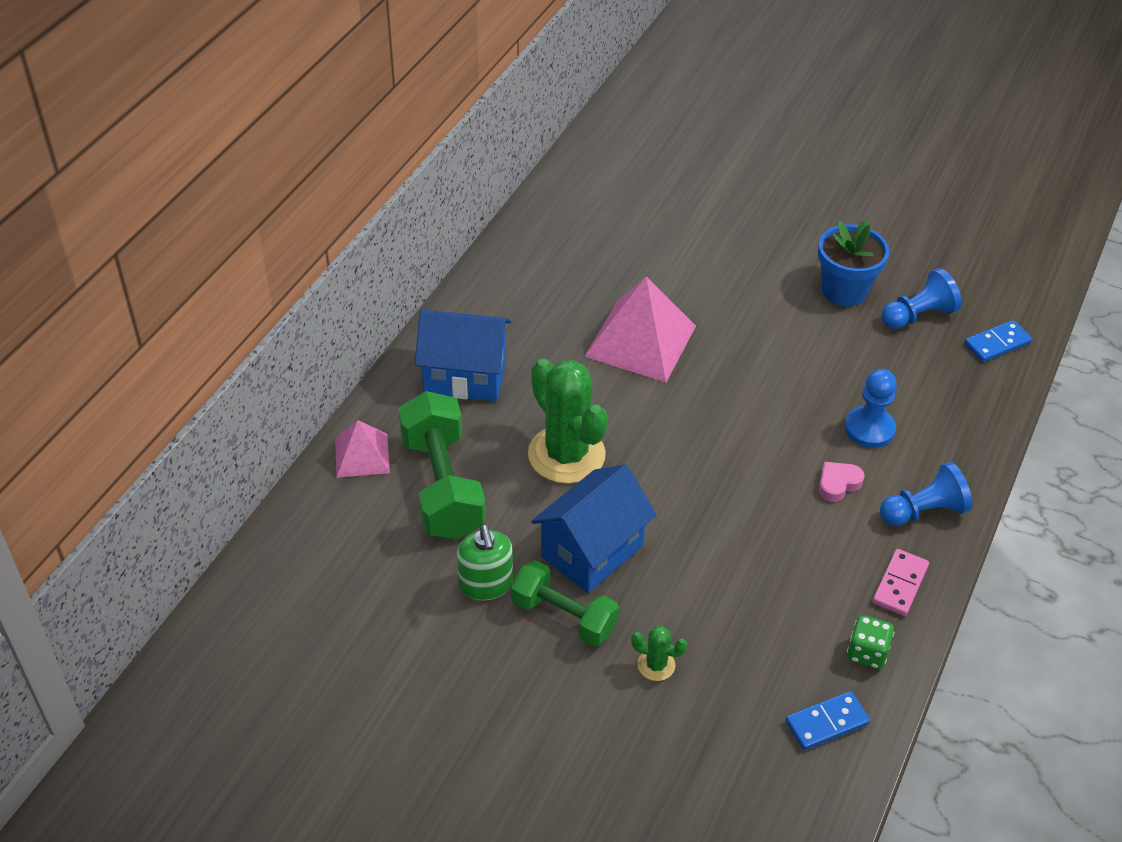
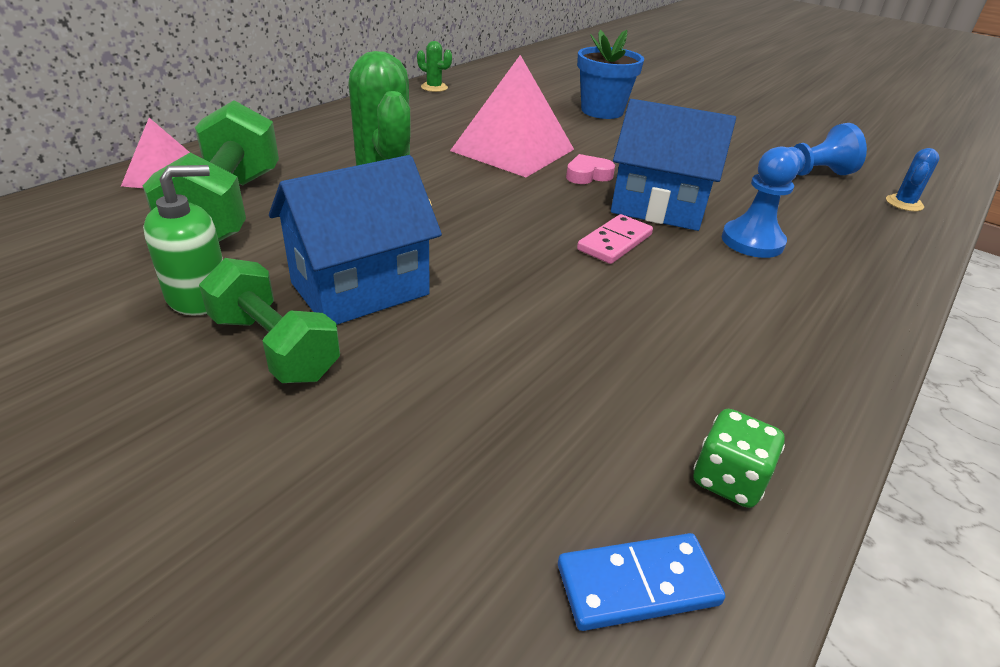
camera: 10 degrees right, 10 degrees down
(465, 377) = (320, 145): blue house -> blue house (658, 207)
(486, 584) = (199, 296): green soap dispenser -> green soap dispenser turned 120 degrees counterclockwise
(656, 665) = (371, 431): green cactus -> green cactus (434, 87)
(838, 484) = (707, 280): pink heart -> pink heart (587, 175)
(844, 290) = (733, 150): blue flower pot -> blue flower pot (602, 111)
(900, 584) = (788, 396): pink domino -> pink domino (614, 242)
(923, 511) = (823, 323): blue pawn -> none
(997, 344) = (904, 203): blue domino -> blue cactus

